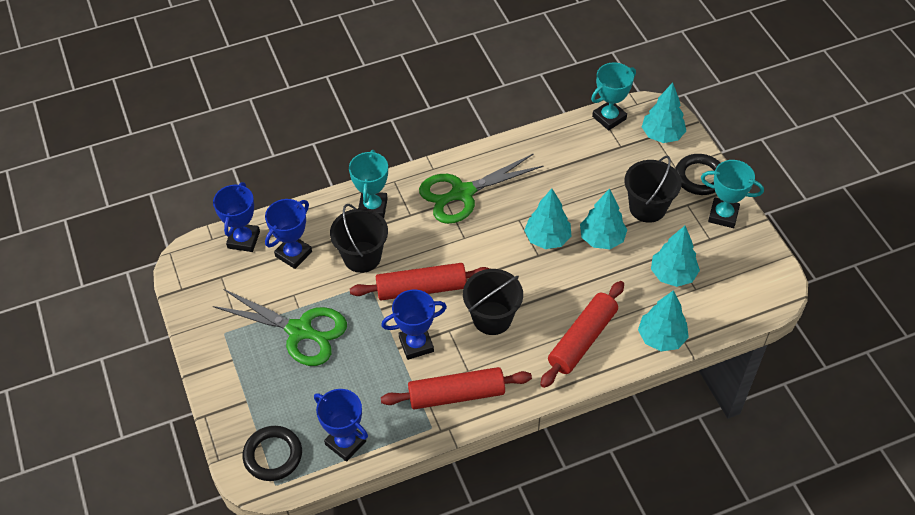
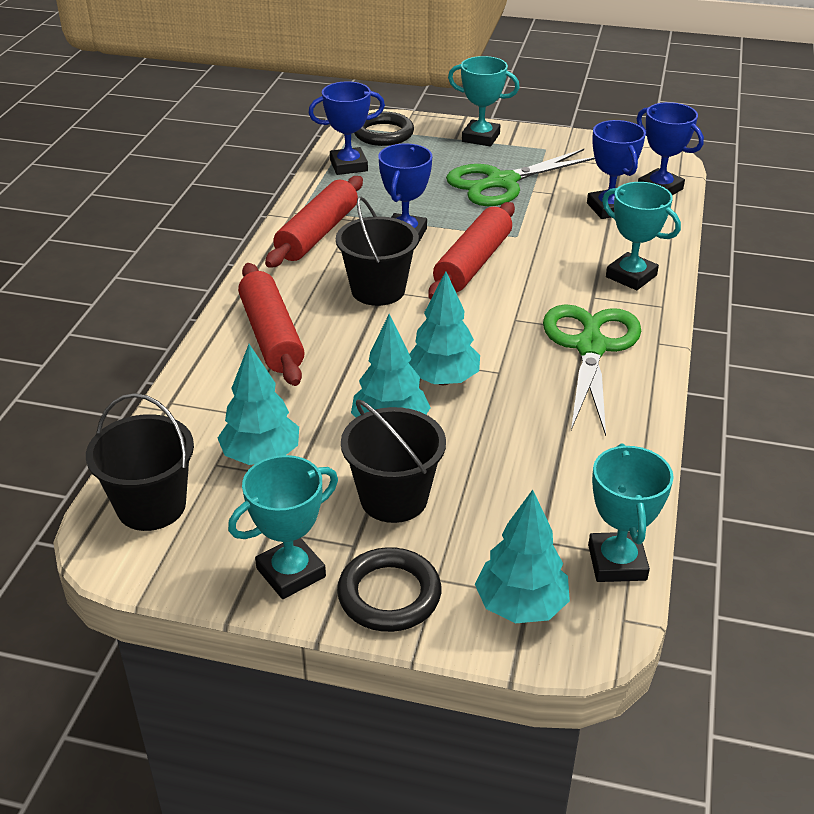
camera: 125 degrees right, 15 degrees down
(233, 384) = (480, 137): none -> turquoise trophy
(362, 257) = (560, 244): black bucket -> black bucket (151, 506)
(661, 338) = (193, 394): turquoise tree -> none

